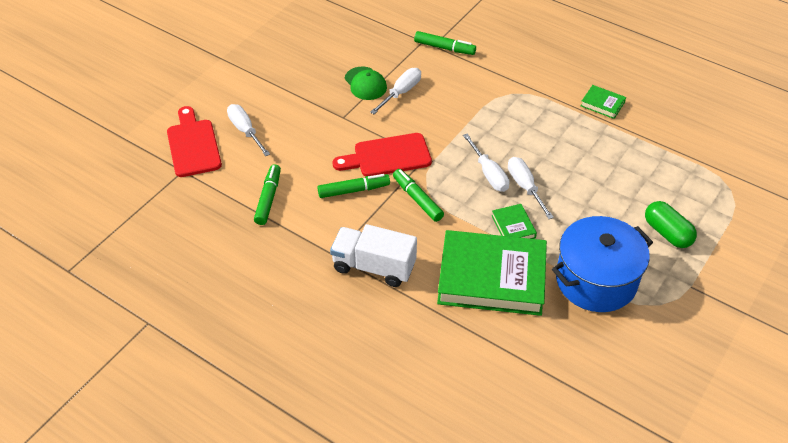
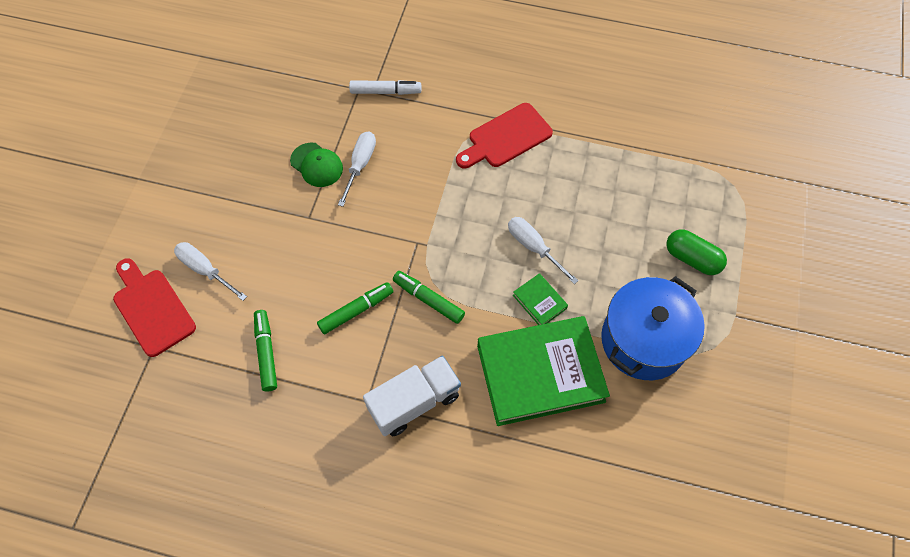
camera: 20 degrees left, 15 degrees up
(374, 267) = (414, 402): white truck -> white truck turned 150 degrees clockwise
(387, 156) = (376, 254): red cutting board -> red cutting board (506, 138)
(444, 48) = (385, 91): green marker -> white marker
(489, 174) = (491, 243): white screwdriver -> none
(602, 104) = (575, 117): green book -> none

